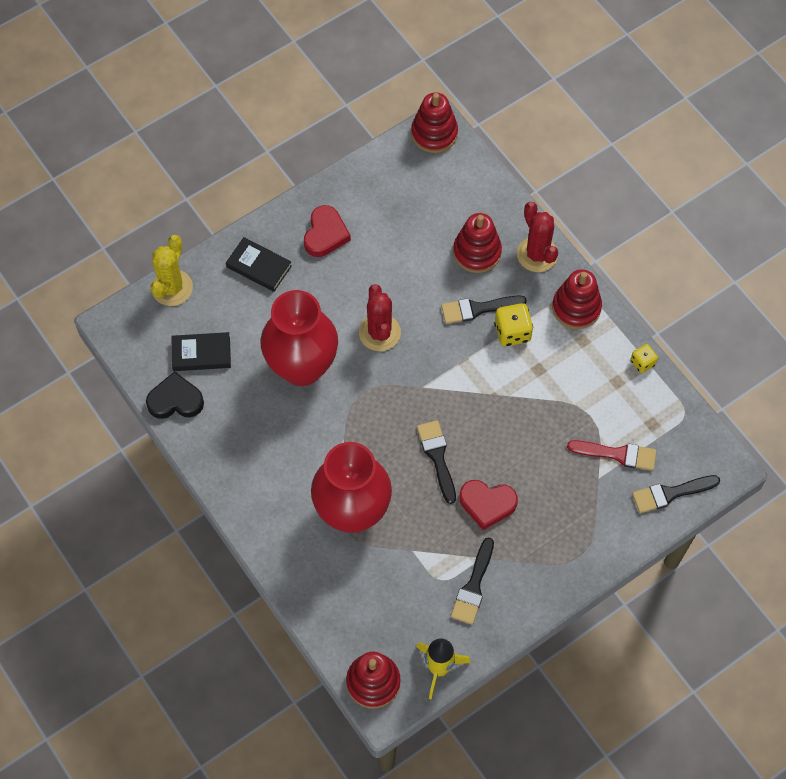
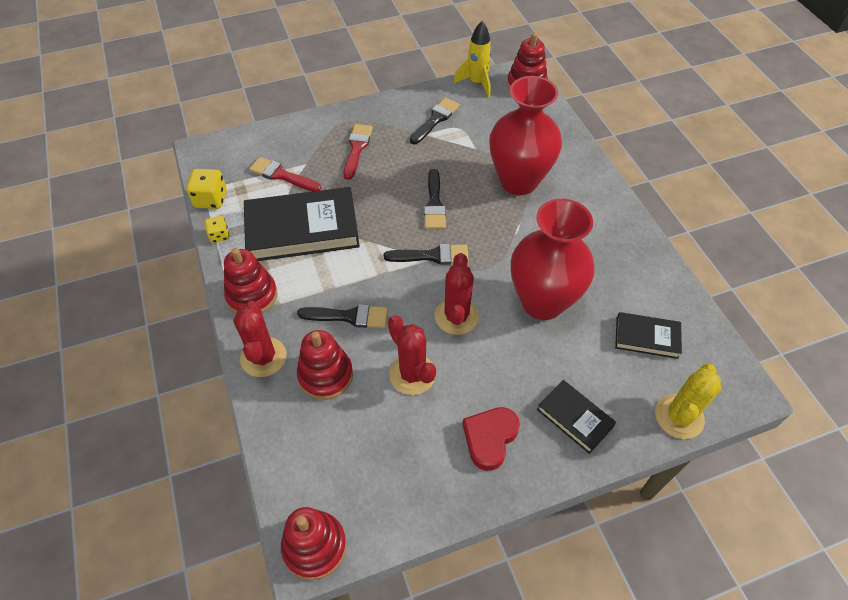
camera: 165 degrees left, 10 degrees down
(175, 400) = (674, 299): black heart -> none
(403, 270) = (412, 374): none -> red cactus
(487, 504) = (404, 164): red heart -> none
(512, 332) = (325, 287): yellow dice -> yellow dice (211, 199)
(550, 515) = (357, 148): none -> red brush
(563, 390) = (302, 229): none -> black book
(670, 493) = (256, 143): black brush -> black brush (432, 256)

